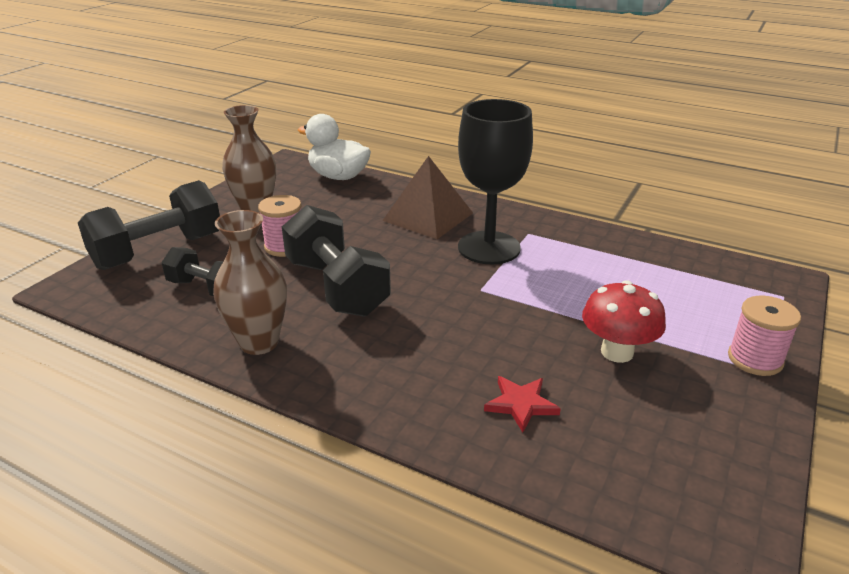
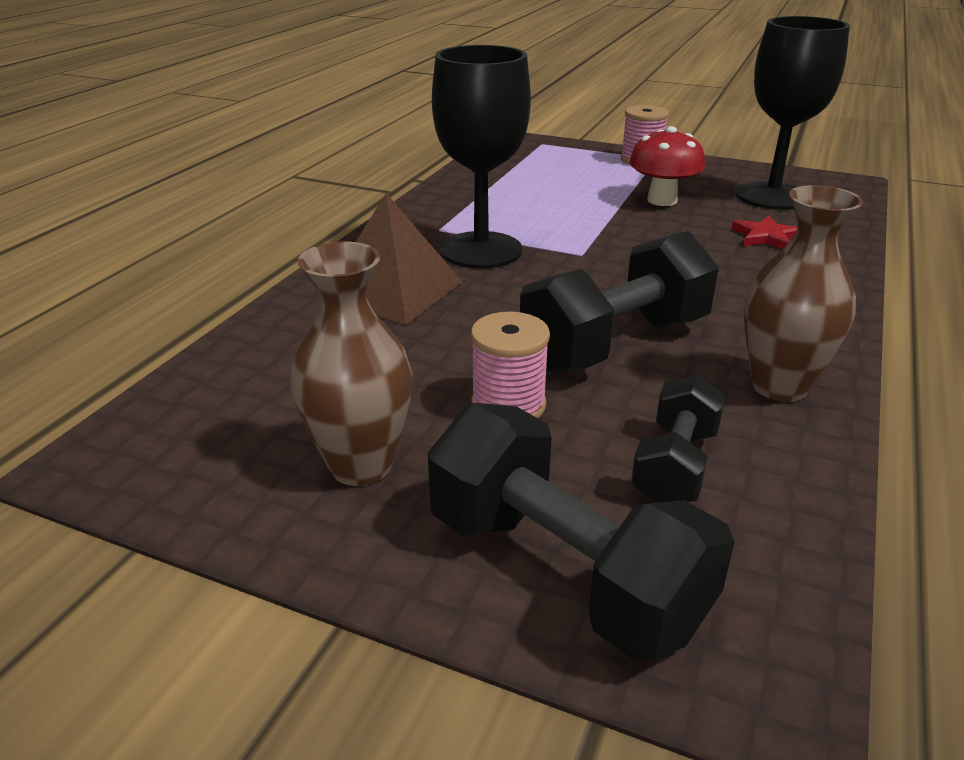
camera: 95 degrees left, 0 degrees up
(338, 176) = (211, 383): white duck -> none
(652, 443) = (772, 196): none -> black goblet

